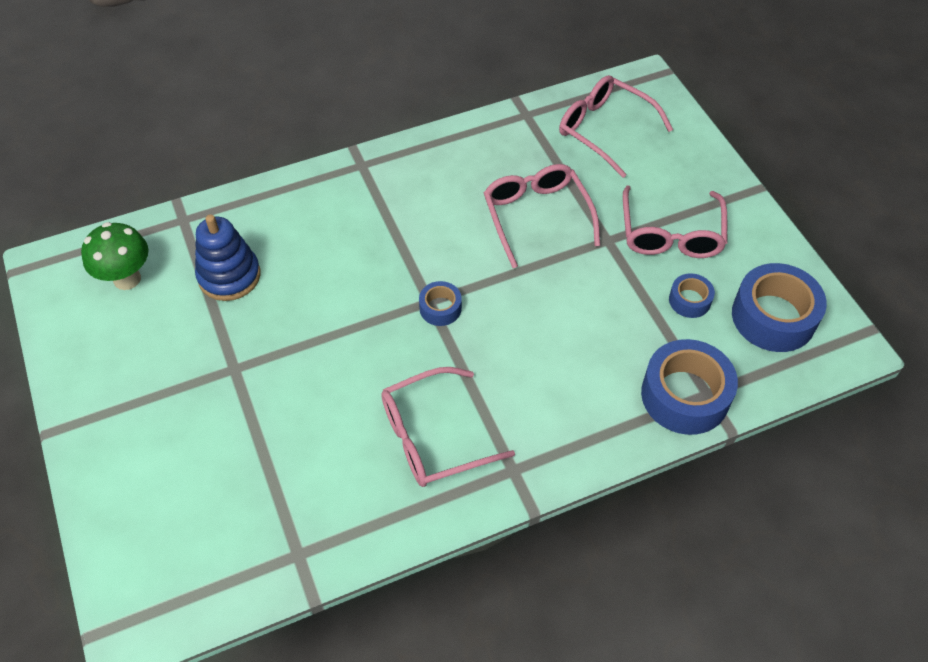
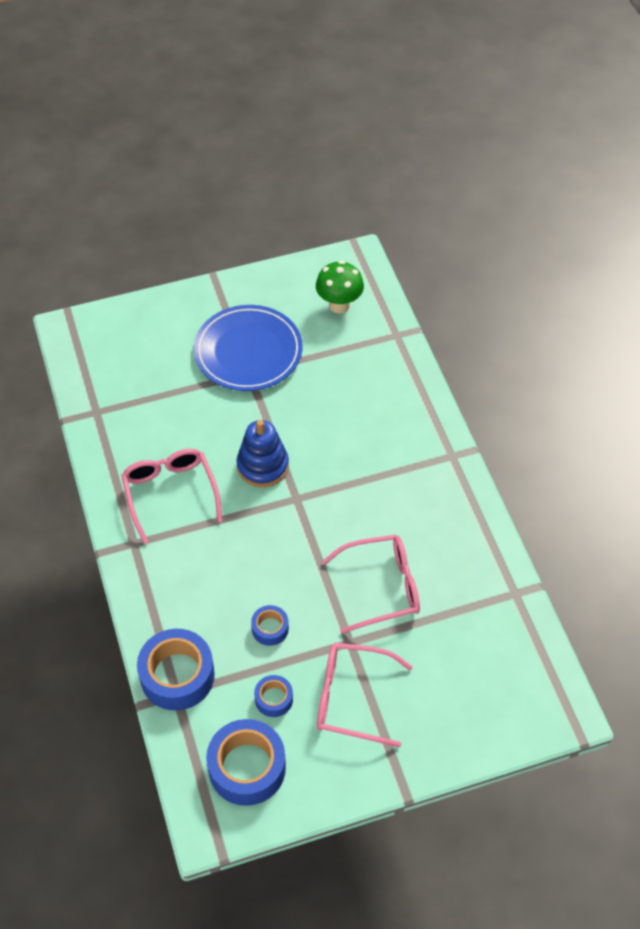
camera: 95 degrees right, 0 degrees up
(198, 373) = (248, 352): none -> blue plate
(229, 276) = (335, 366): blue stacking toy -> blue stacking toy (263, 466)
(440, 308) = (288, 505): blue tape -> blue tape (270, 628)
(604, 130) = (492, 661): pink glasses -> none

